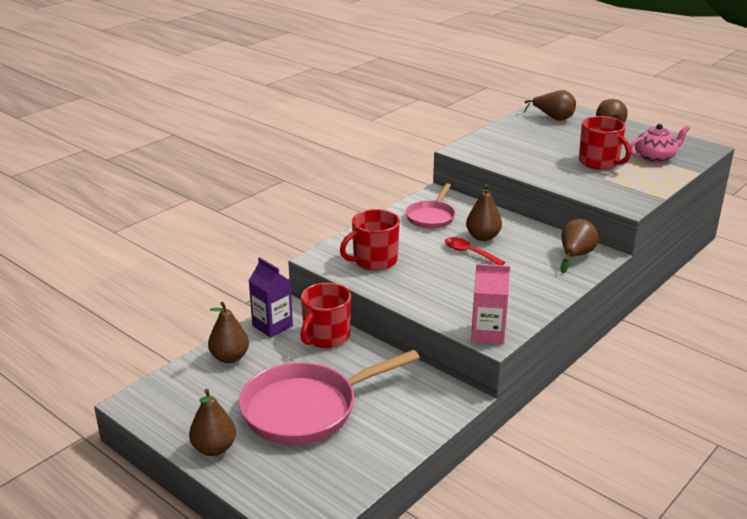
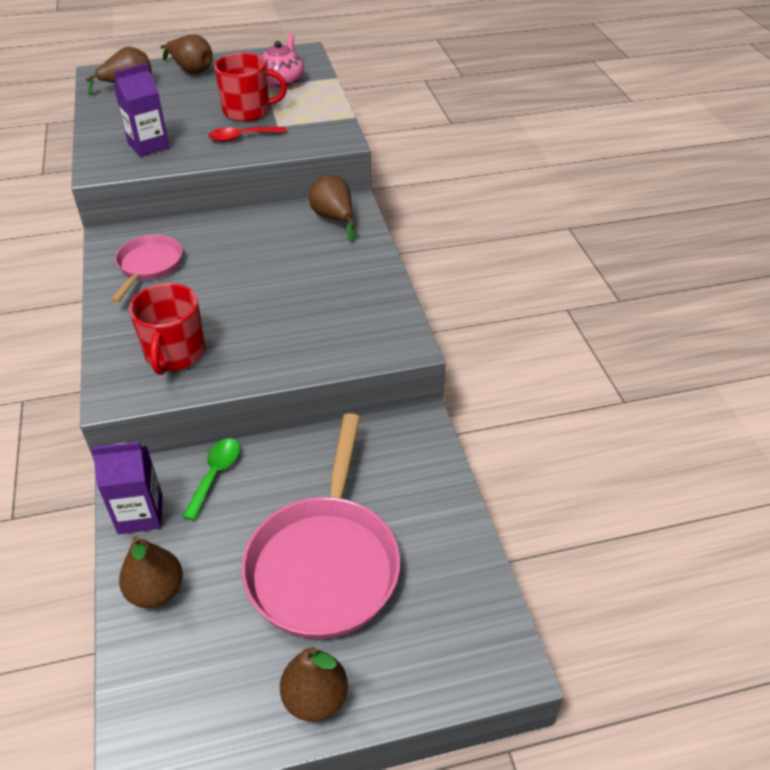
camera: 55 degrees left, 15 degrees up
(326, 337) = (215, 475): red mug -> green spoon
(431, 217) = (149, 266): pink pan -> pink pan turned 135 degrees counterclockwise
(469, 253) = (248, 278): red spoon -> red spoon (242, 137)
(483, 237) = (232, 254): brown pear -> none
(487, 334) = (396, 345): pink carton -> none
(507, 151) = (148, 146): none -> purple carton

